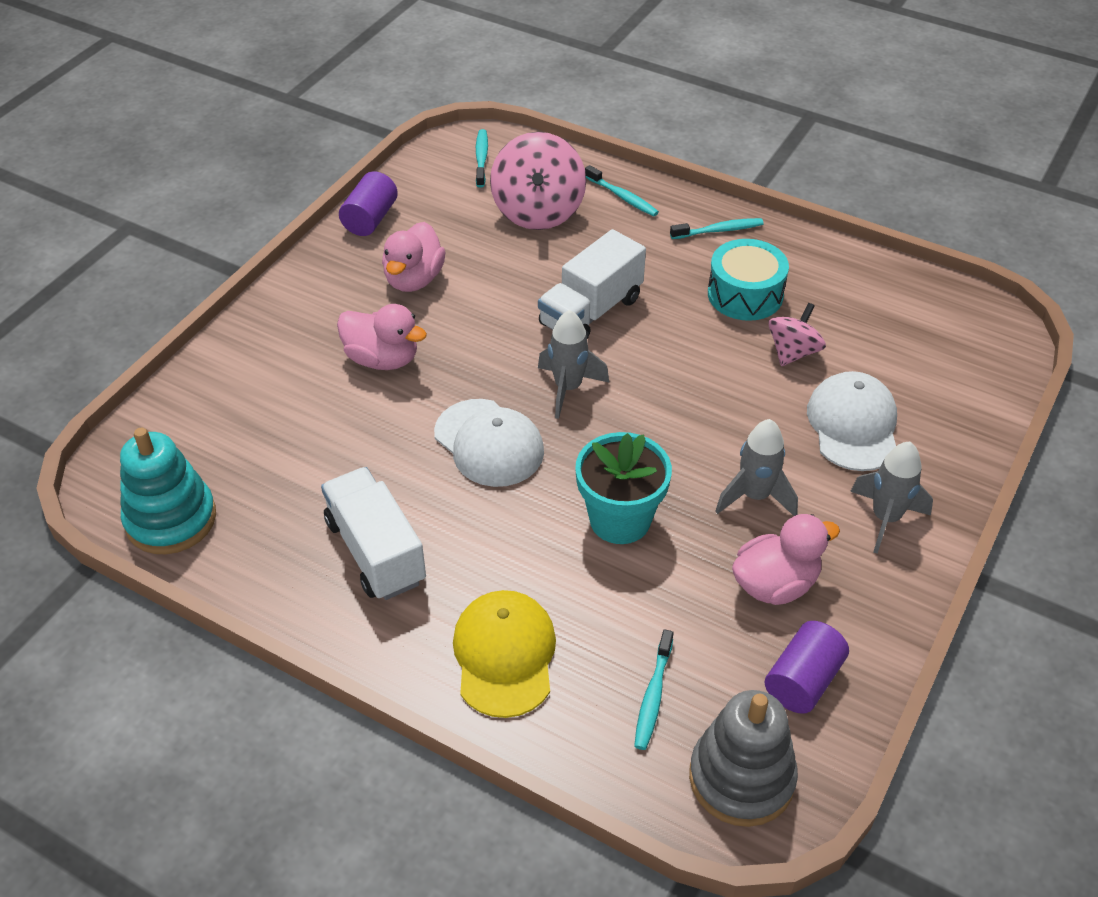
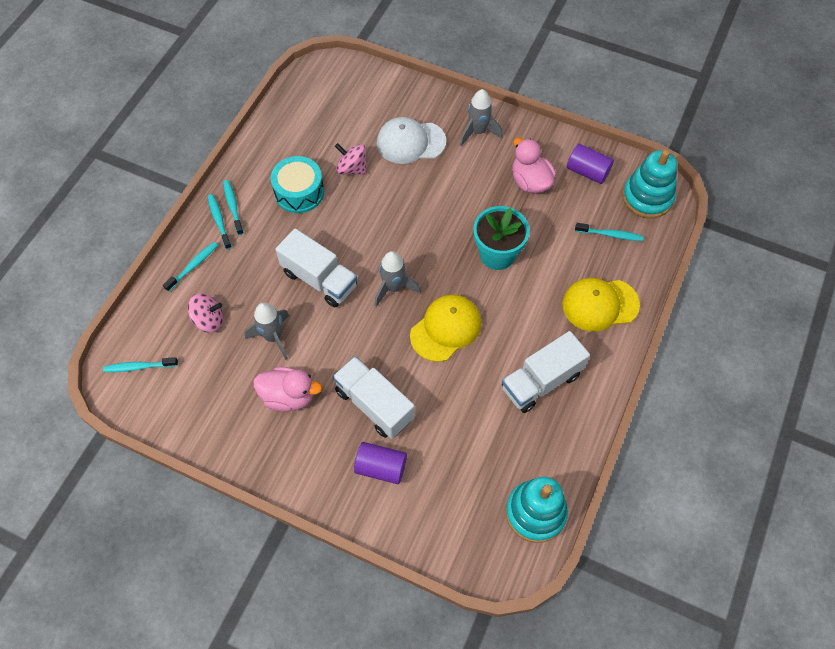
camera: 95 degrees left, 15 degrees up
(370, 219) = (216, 439): purple cylinder -> purple cylinder (381, 467)
(382, 359) = (374, 404): pink duck -> white truck
(489, 443) = (446, 329): white cap -> yellow cap
(538, 211) = (209, 320): pink spinning top -> pink spinning top, size x0.59
(695, 218) = (219, 221): none -> turquoise toothbrush
(741, 778) = (647, 197): grey stacking toy -> turquoise stacking toy
(755, 496) = (470, 189): grey rocket -> grey rocket (273, 337)

